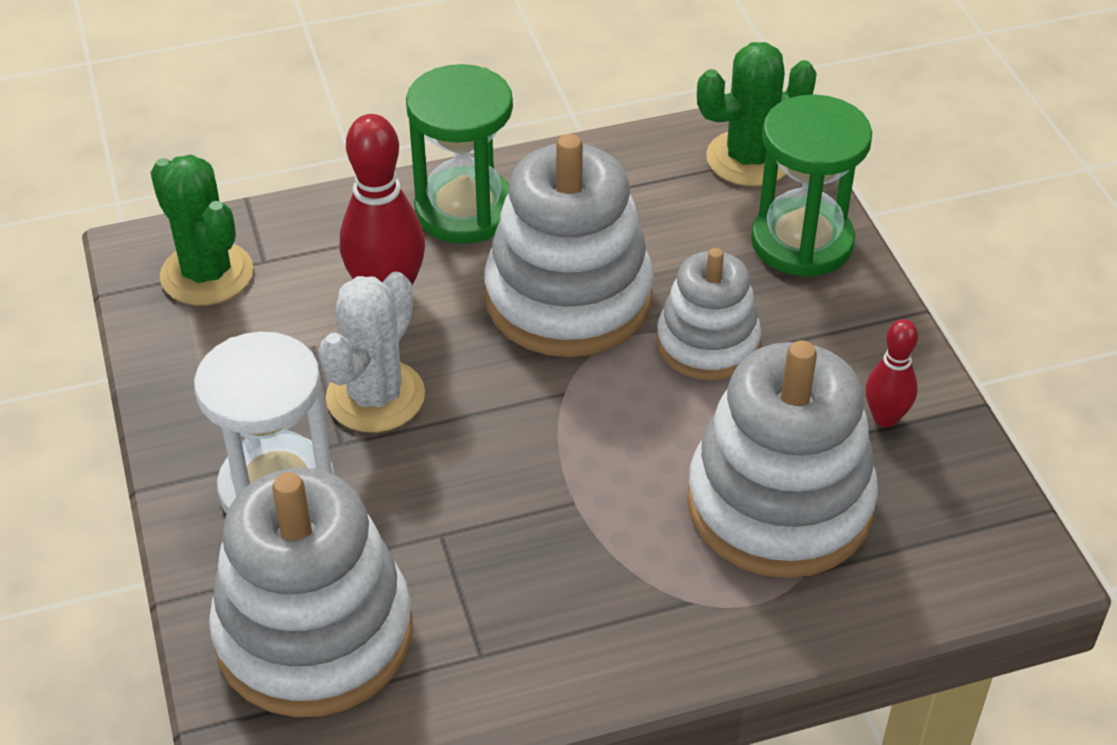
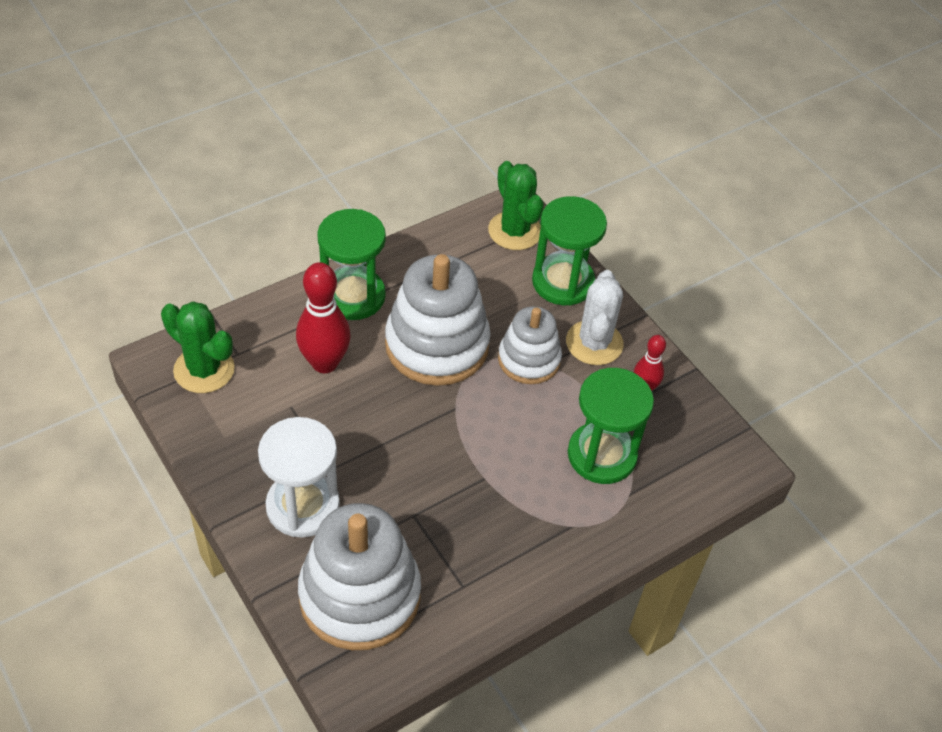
camera: 20 degrees left, 5 degrees up
(375, 396) = (342, 433): white cactus -> white cactus (594, 343)
(749, 159) = (515, 231): green cactus -> green cactus turned 75 degrees counterclockwise
(779, 505) = (602, 455): white stacking toy -> green hourglass

